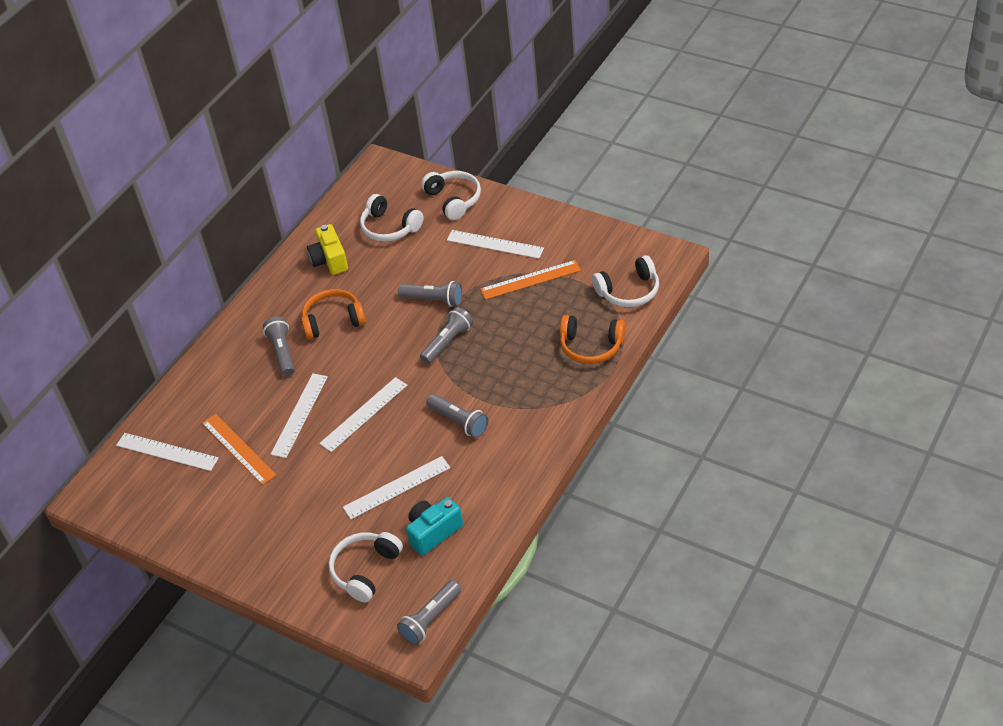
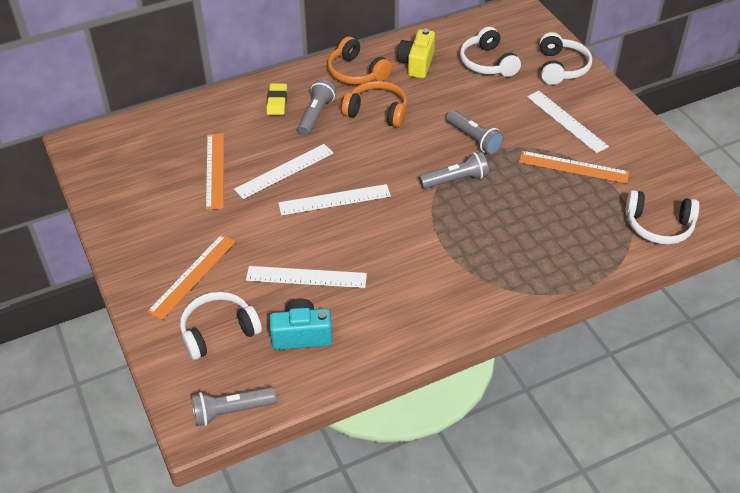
camera: 30 degrees right, 0 degrees up
(167, 452) = (163, 142): white ruler -> none
(237, 360) = (277, 102): none -> yellow eraser
(303, 542) = (192, 276): none -> orange ruler
(458, 421) = (407, 252): grey flashlight -> none
(591, 346) = (581, 255): orange headphones -> orange headphones (356, 72)

